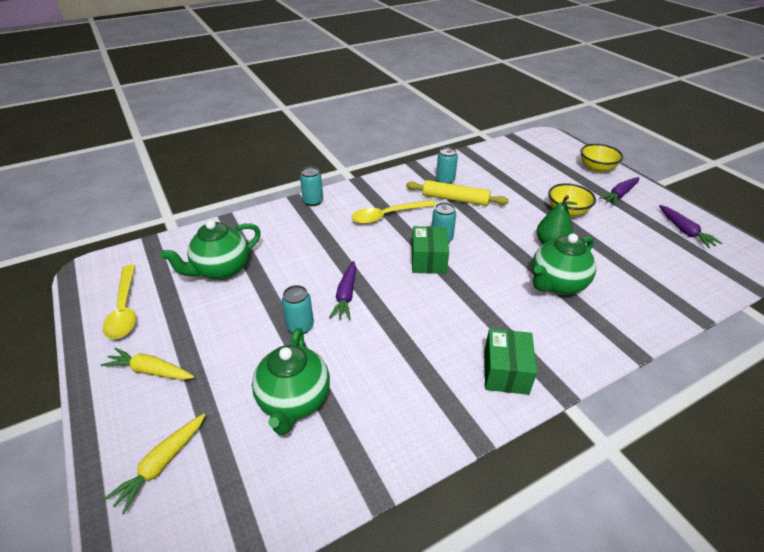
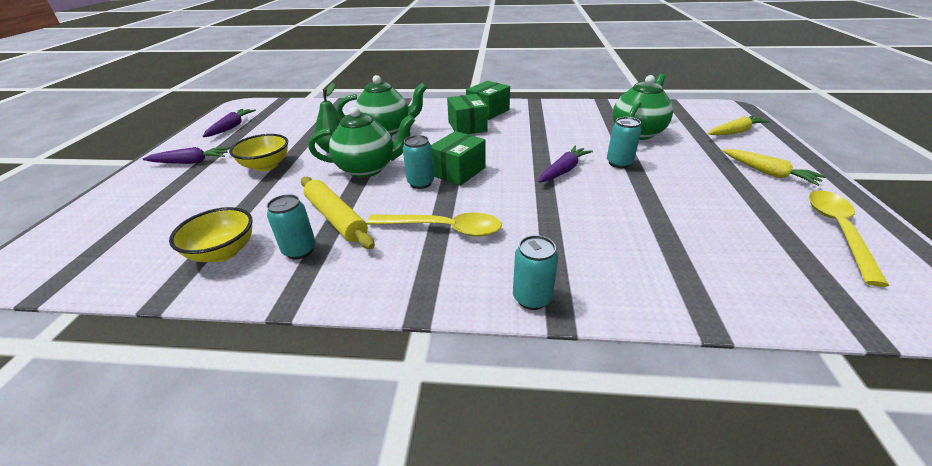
camera: 145 degrees left, 5 degrees down
(221, 270) = (708, 236): green teapot -> green teapot (367, 169)
(491, 326) = (467, 126): none -> green box
(596, 168) = (125, 193): yellow bowl -> yellow bowl (223, 252)

